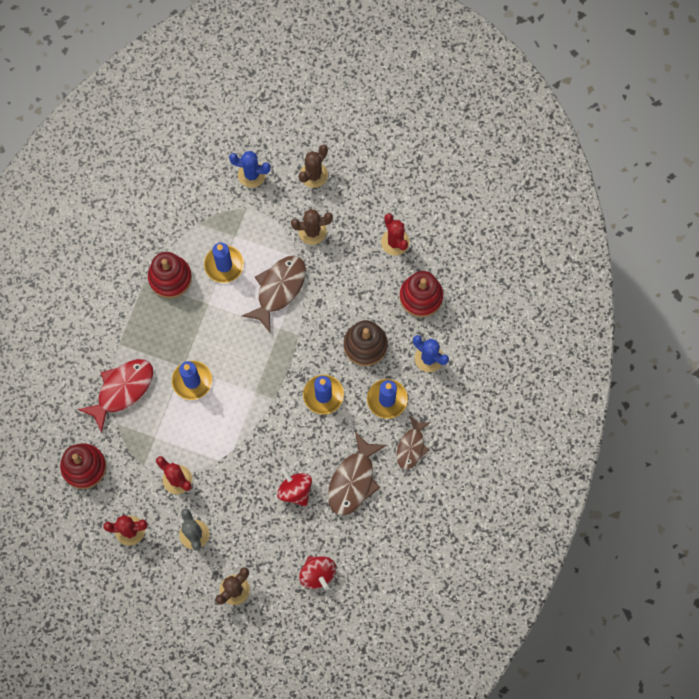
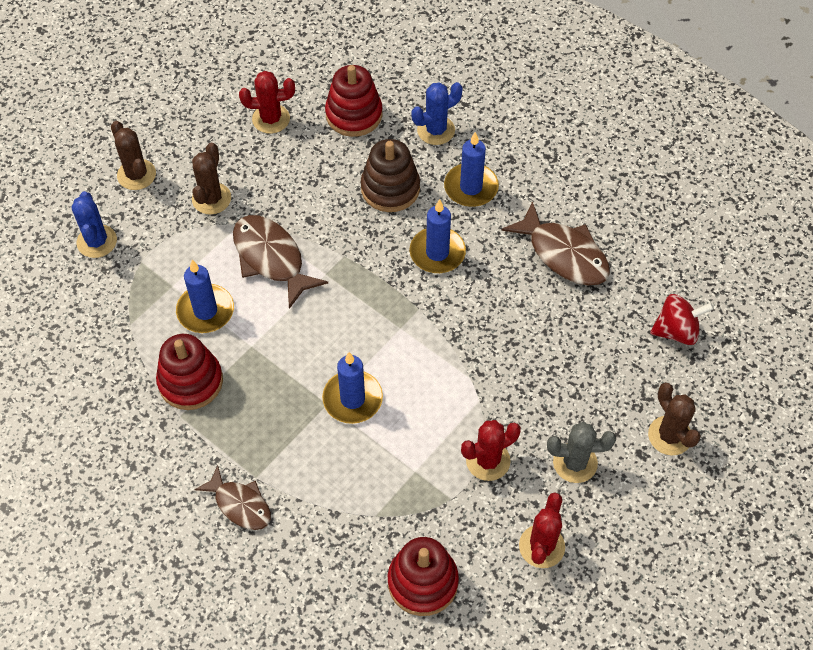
camera: 70 degrees left, 15 degrees down
(122, 390) = (327, 494): red fish -> none
(251, 174) = (97, 241): blue cactus -> blue cactus turned 45 degrees counterclockwise
(295, 490) = (554, 322): red spinning top -> none
(411, 446) = (542, 181): brown fish -> brown fish (240, 504)

